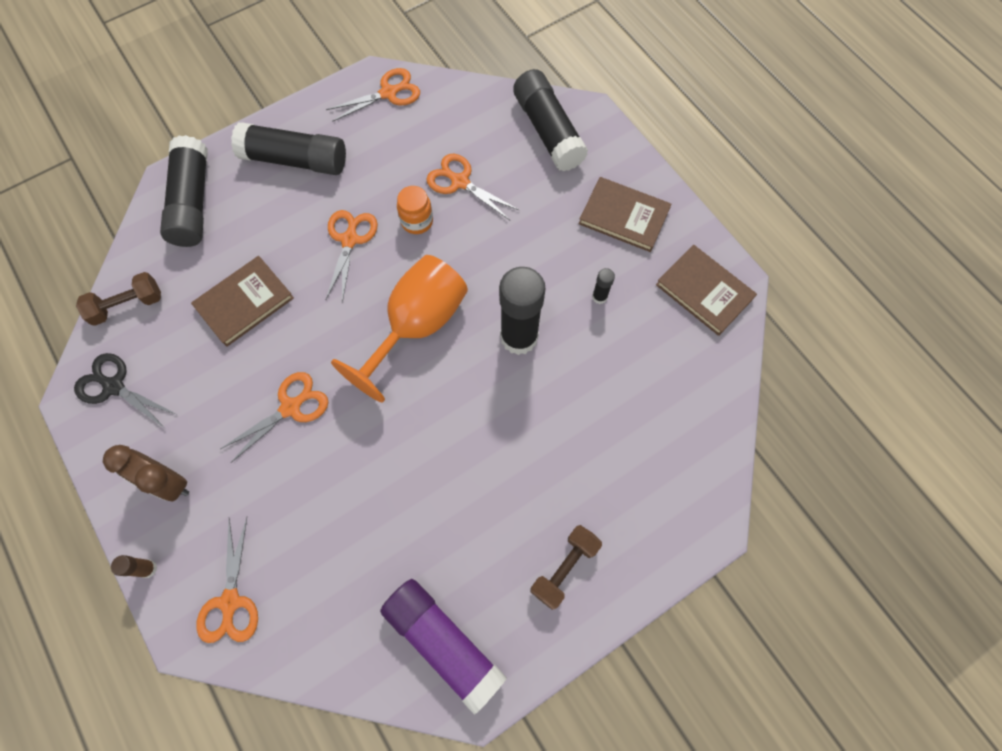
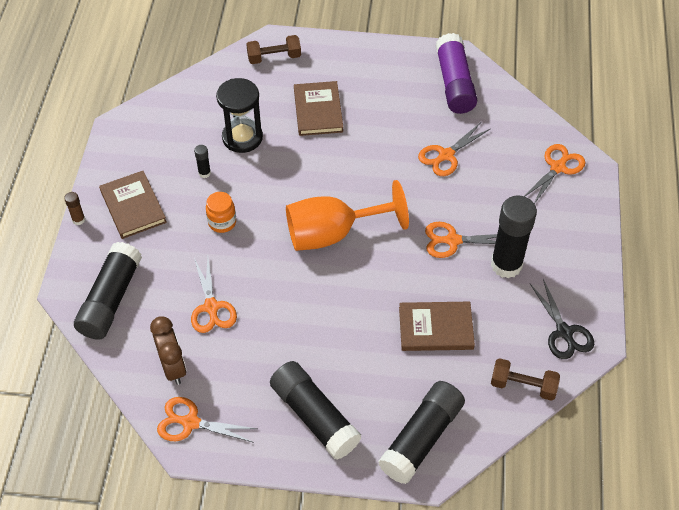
camera: 140 degrees left, 15 degrees down
(148, 568) = (597, 212): brown glue stick -> brown glue stick (78, 220)
(168, 482) = (559, 249): brown clock -> brown clock (173, 367)
(349, 240) = (327, 321): orange scissors -> orange scissors (446, 155)
(417, 221) = (268, 301): orange jar -> orange jar (222, 222)
(519, 337) = (276, 185): black glue stick -> black glue stick (506, 265)
(564, 568) = (365, 72): brown dumbbell -> brown dumbbell (274, 57)
(607, 365) = (242, 137): none -> black hourglass
(704, 291) = (141, 134): brown book -> brown book (318, 110)

